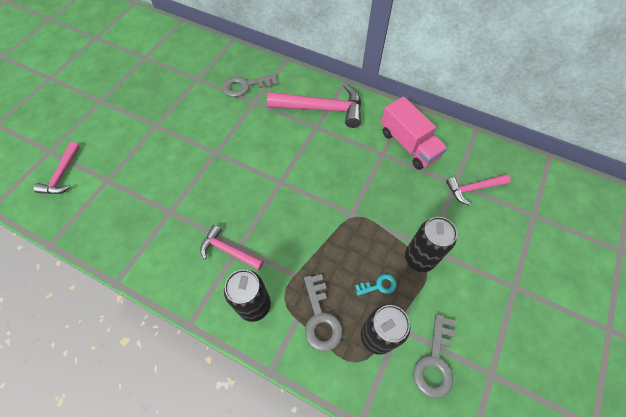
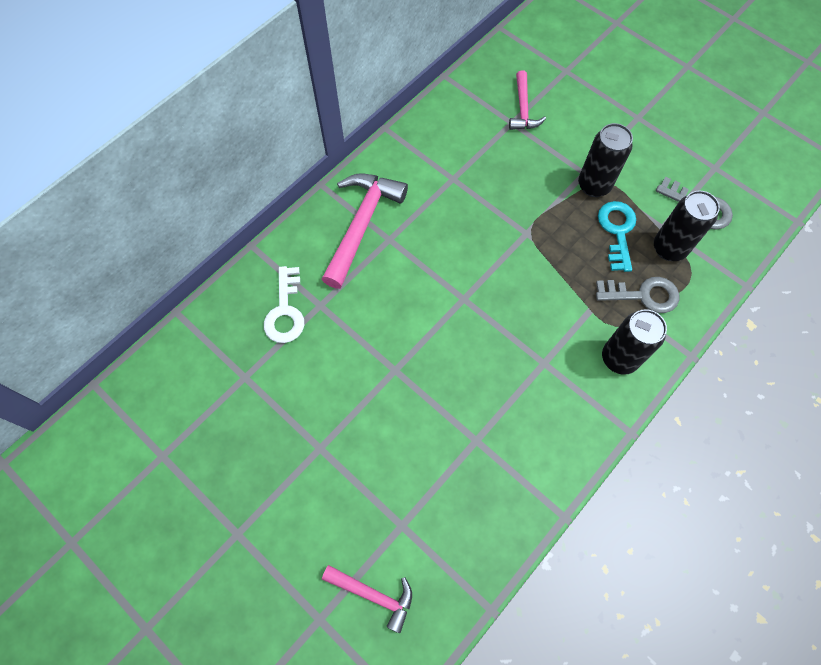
camera: 75 degrees left, 5 degrees up
(229, 250) = (547, 375): pink hammer -> none
(245, 86) = (285, 311): grey key -> white key
(379, 286) = (617, 231): turquoise key -> turquoise key, size x1.76
(408, 145) = (447, 148): pink truck -> none

